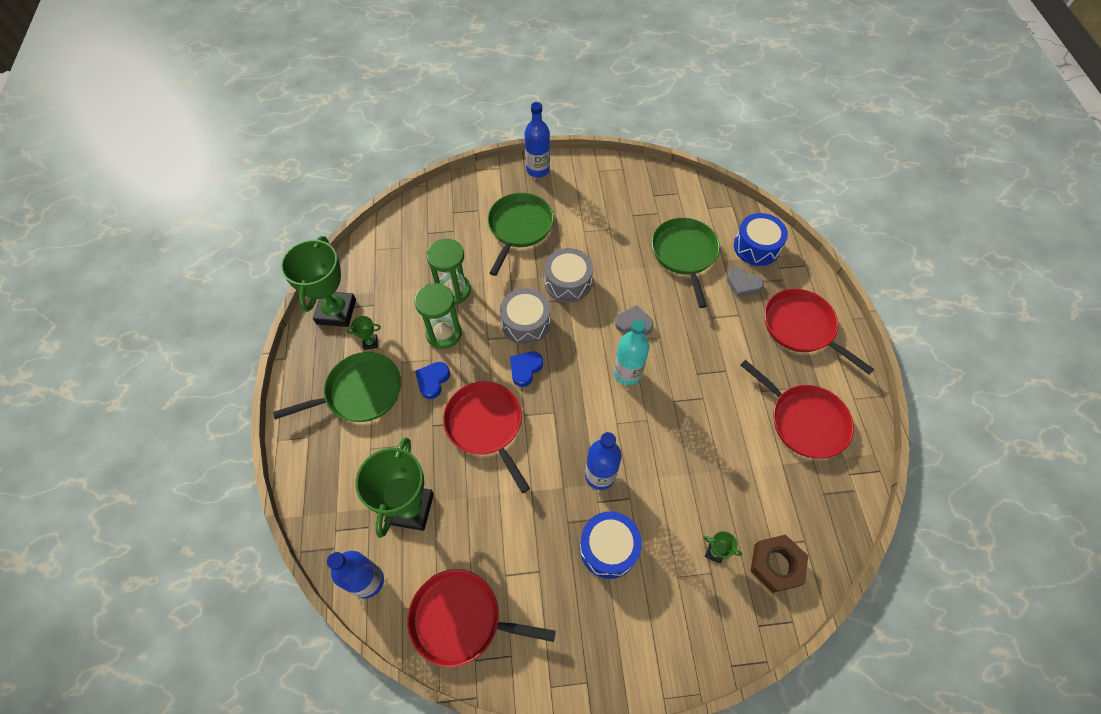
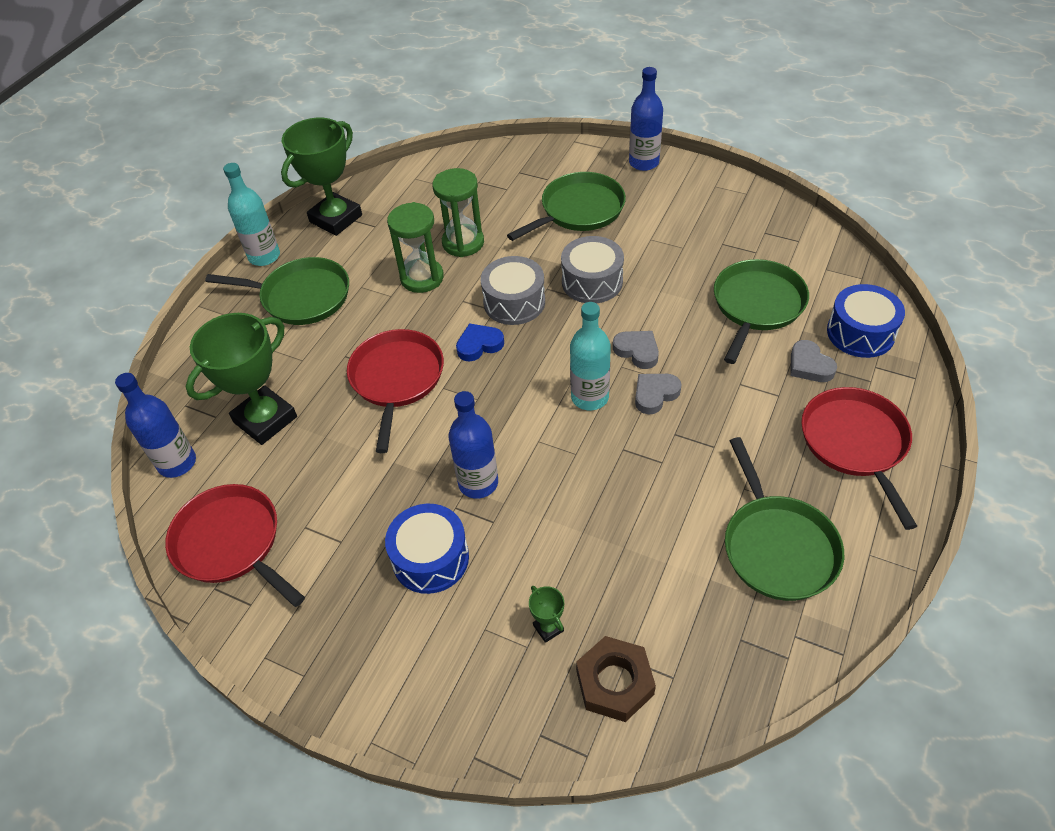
camera: 35 degrees right, 10 degrees down
(301, 371) = (264, 256): none -> turquoise bottle
(370, 343) = (345, 258): green trophy -> none
(433, 381) = (377, 316): blue heart -> none
(666, 351) = (655, 394): none -> grey heart
(804, 421) = (778, 547): red pan -> green pan

